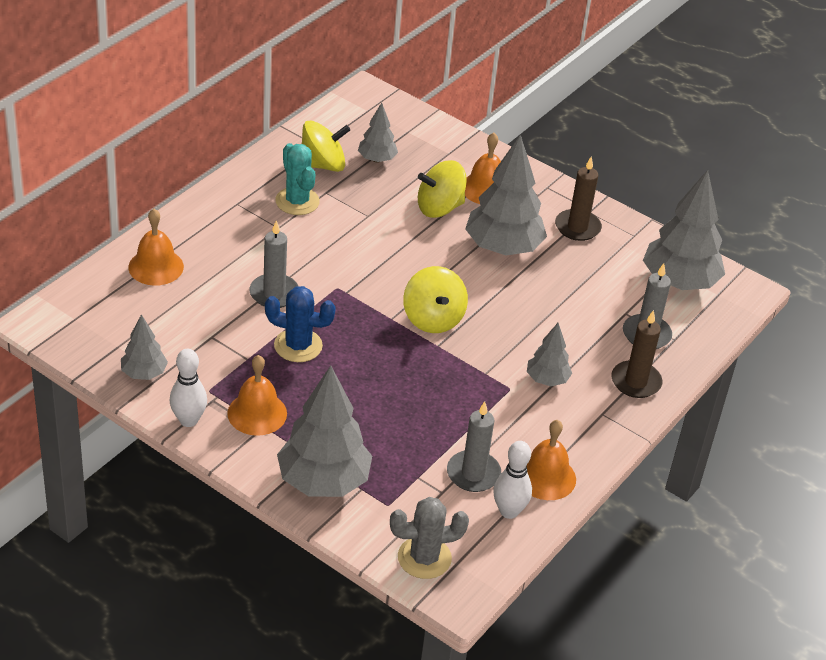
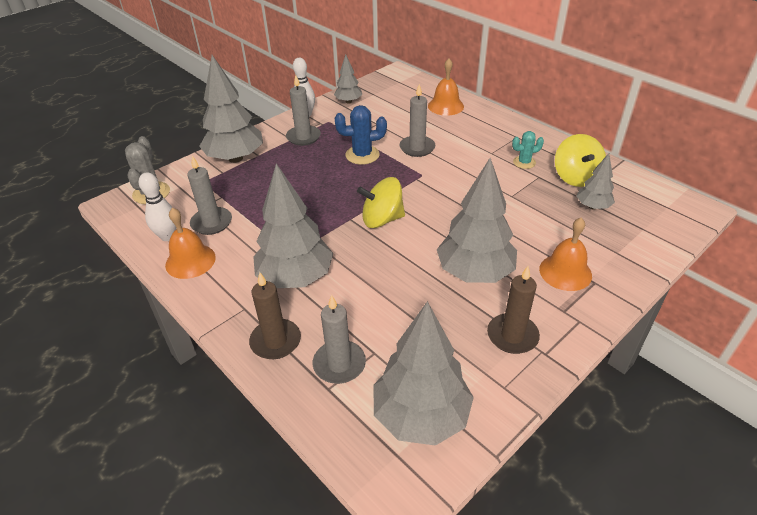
camera: 105 degrees right, 0 degrees up
(257, 413) = (303, 137): orange bell -> grey candle
(297, 201) = (524, 162): turquoise cactus -> turquoise cactus, size x0.64
(298, 346) = (362, 155): blue cactus -> blue cactus turned 60 degrees clockwise
(439, 208) = (529, 237): yellow spinning top -> none
(547, 380) = (295, 277): grey tree -> grey tree, size x1.92

